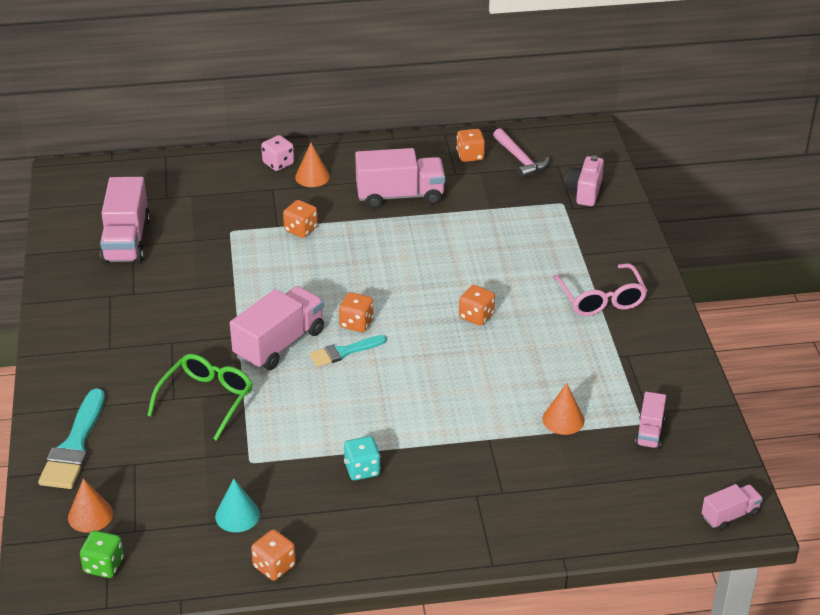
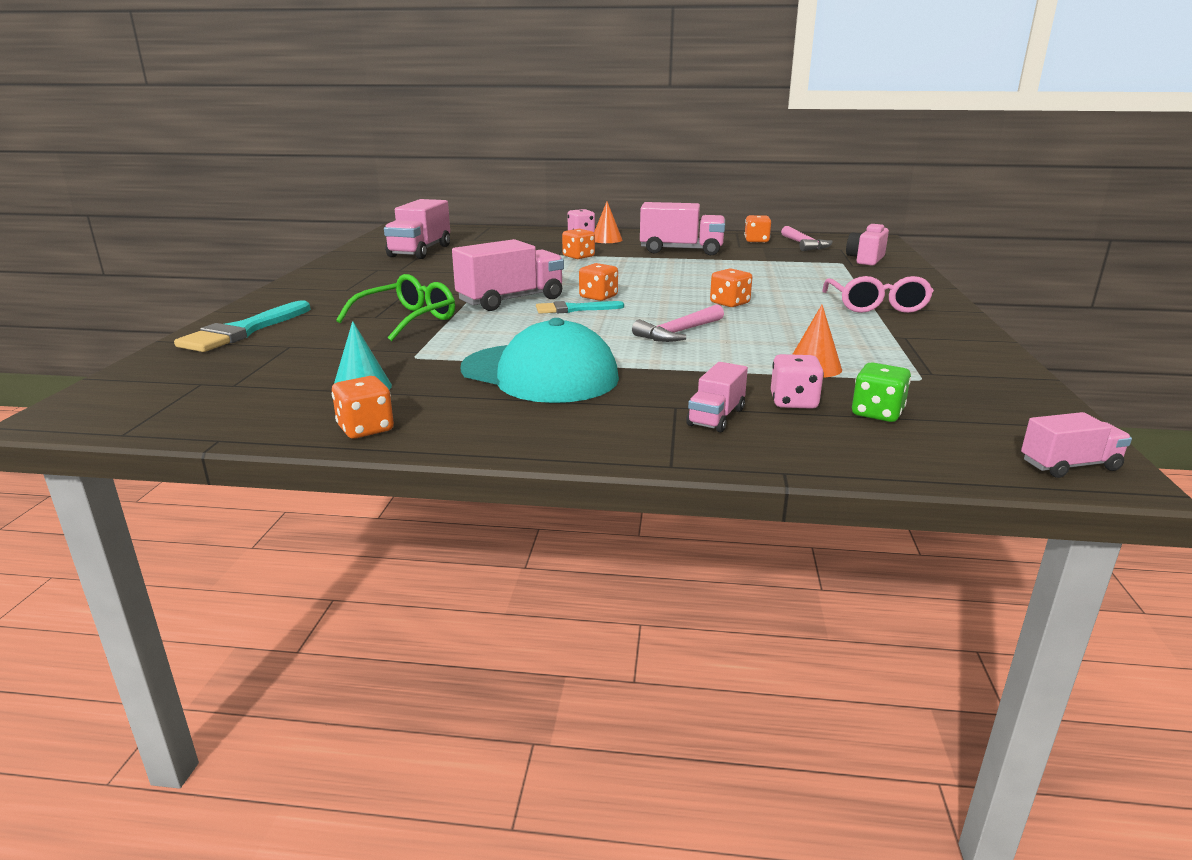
camera: 15 degrees right, 15 degrees down
(90, 515) = (200, 370): orange cone -> none
(104, 565) = (165, 403): green dice -> green dice (877, 413)
(362, 469) = (539, 374): turquoise dice -> turquoise cap
(447, 380) = (679, 332): none -> pink hammer
(556, 473) = (793, 402): none -> pink dice
(649, 432) = (933, 386): pink truck -> pink truck (716, 417)

